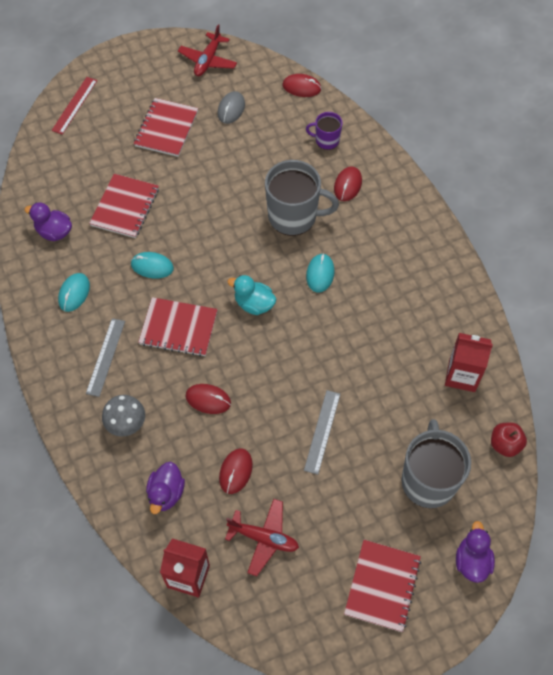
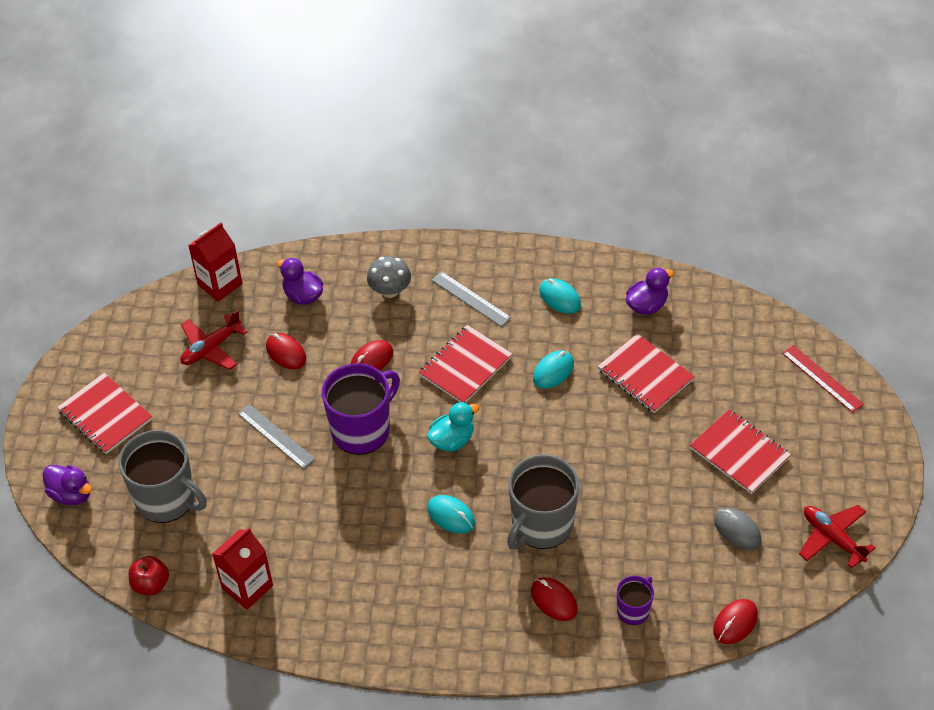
camera: 120 degrees right, 10 degrees down
(280, 371) = (362, 429): none -> purple mug

